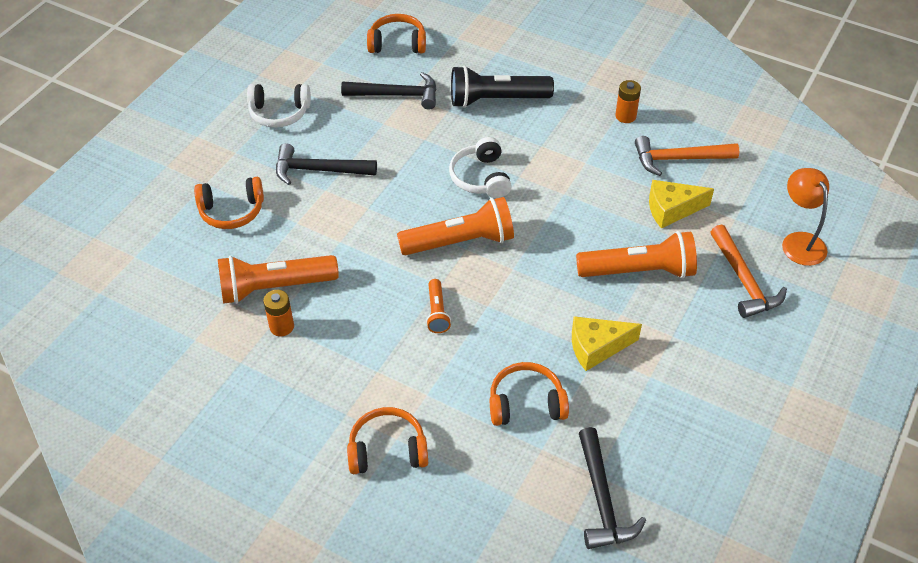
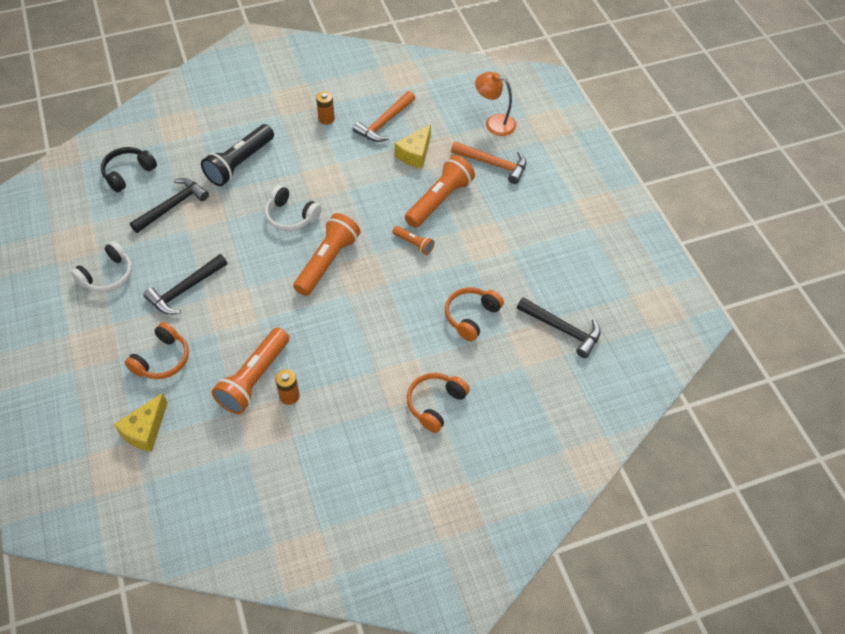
camera: 50 degrees left, 5 degrees up
(397, 43) = (128, 173): orange headphones -> black headphones
(437, 312) = (365, 311): orange flashlight -> orange flashlight (413, 244)
(597, 347) = (468, 258): yellow cheese -> yellow cheese (145, 430)

